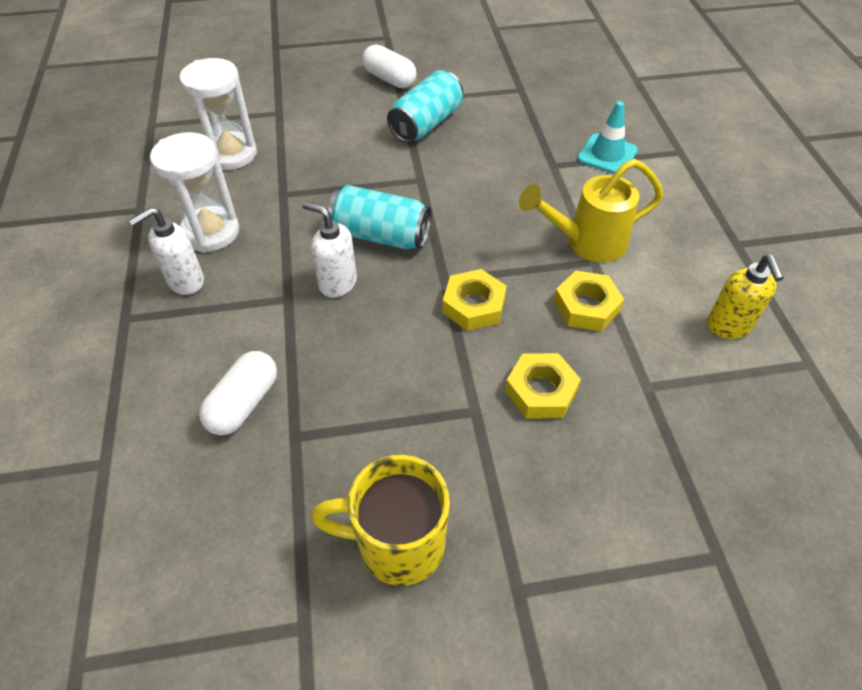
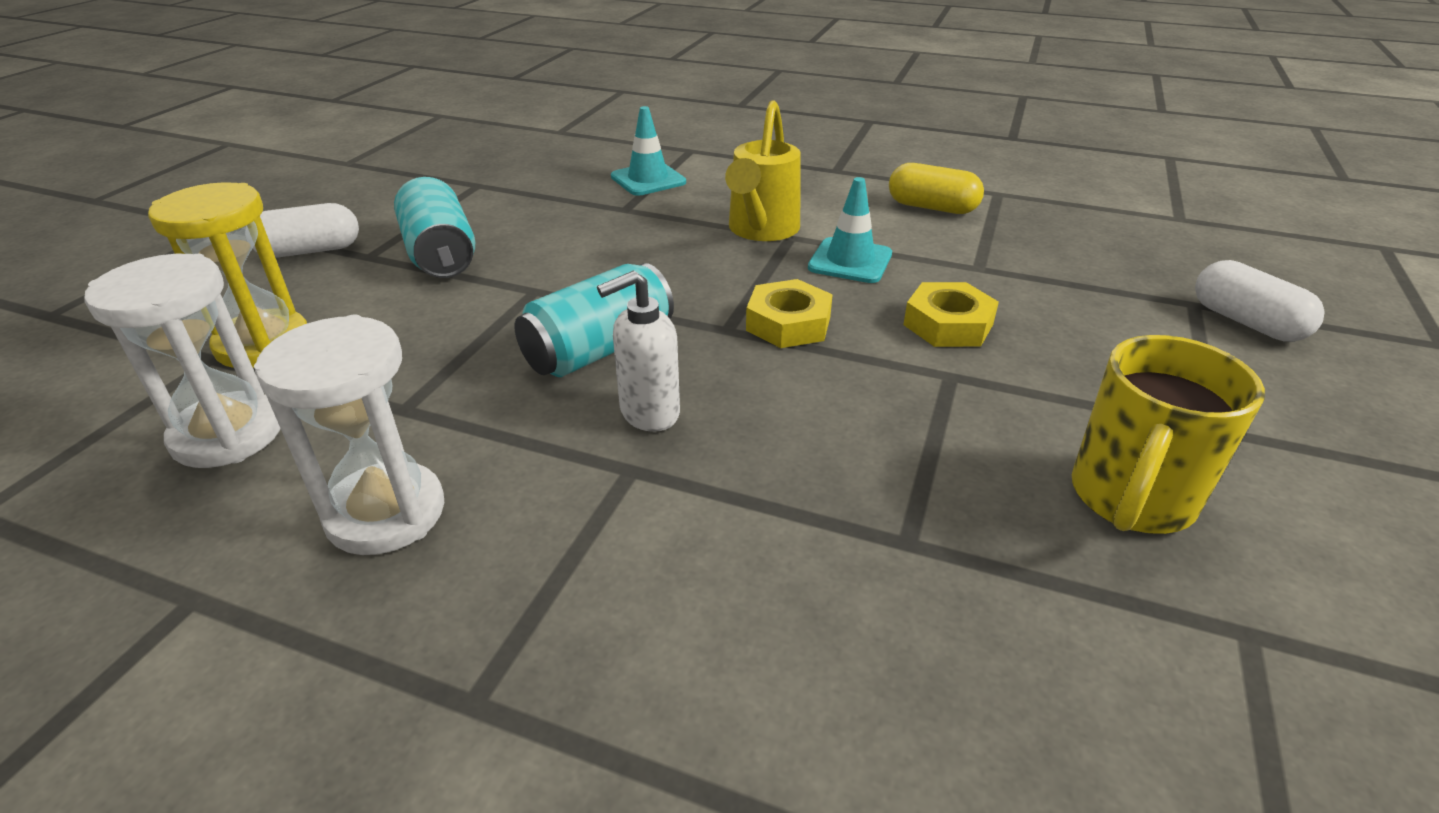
camera: 60 degrees left, 15 degrees down
(185, 281) = (470, 580): white soap dispenser -> none
(244, 403) = (809, 581): white capsule -> white capsule (1246, 322)
(299, 119) = (263, 344): none -> yellow hourglass
(586, 306) = (850, 261): yellow nut -> turquoise traffic cone
(728, 326) = (932, 207): yellow soap dispenser -> yellow capsule

